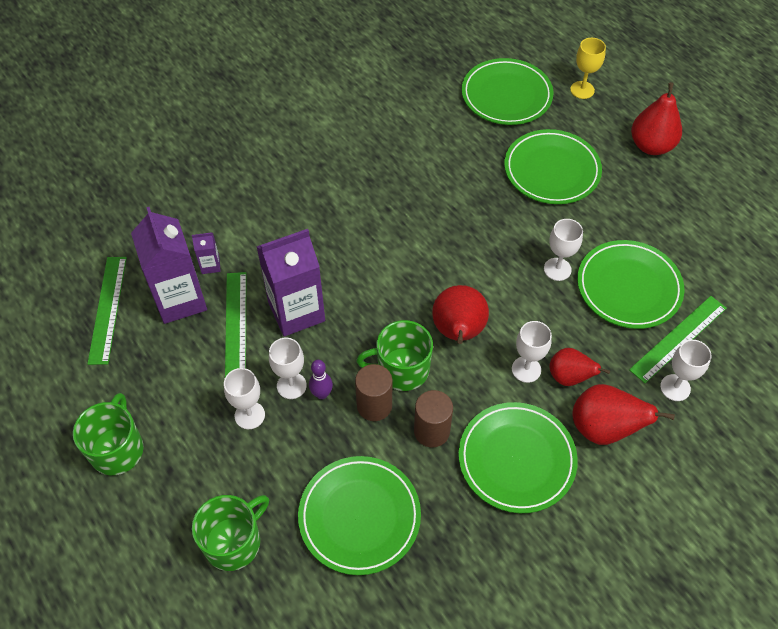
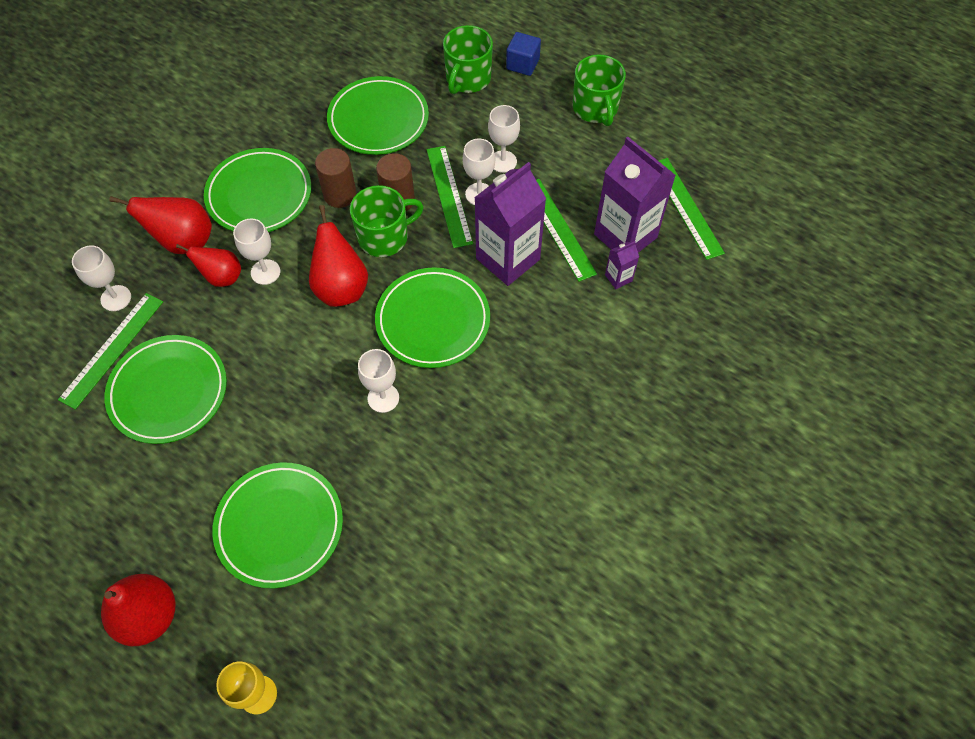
camera: 160 degrees right, 5 degrees up
(159, 541) = (522, 64): none -> blue cube
(322, 394) = (449, 195): purple bowling pin -> green ruler
(506, 95) = (367, 642): green plate -> green plate (433, 320)
(557, 269) = (251, 388): white goblet -> white goblet (383, 398)

